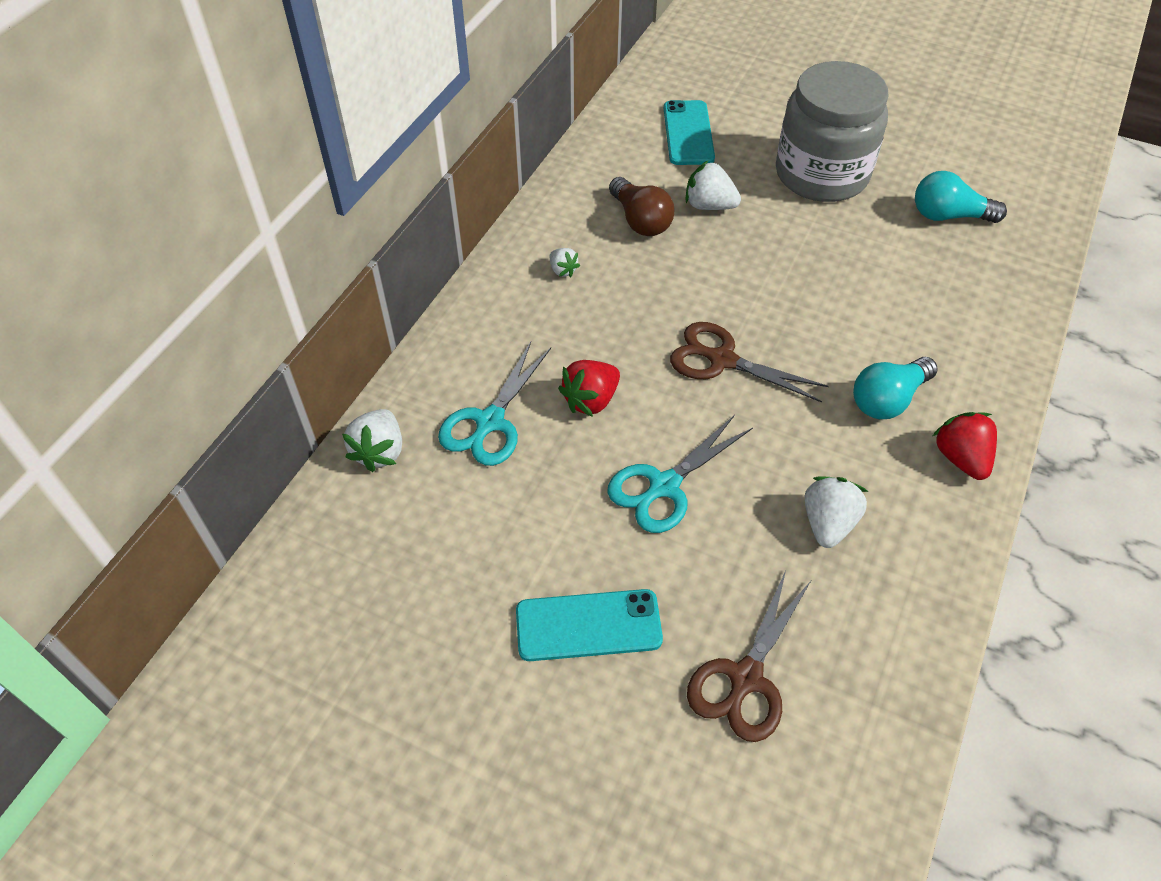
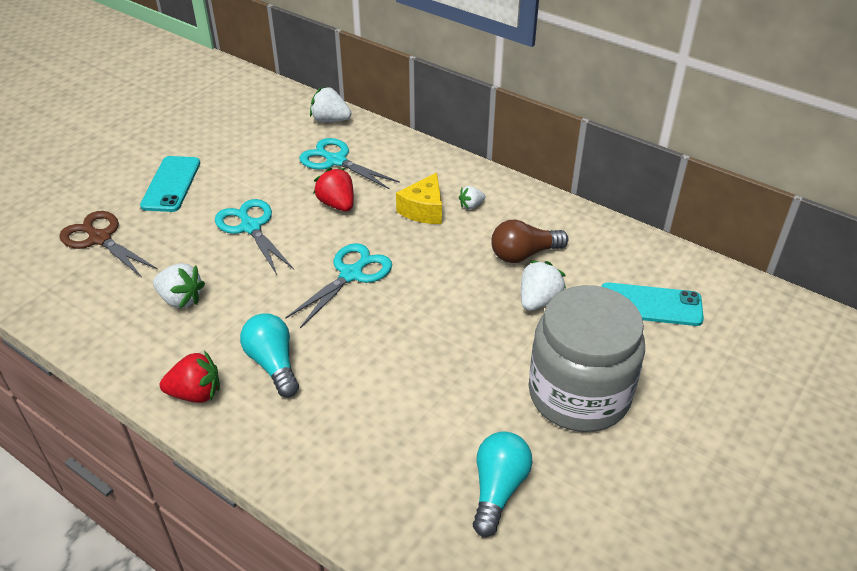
camera: 100 degrees right, 10 degrees down
(582, 312) = (424, 210): none -> yellow cheese
(722, 360) = (351, 274): brown scissors -> turquoise scissors

